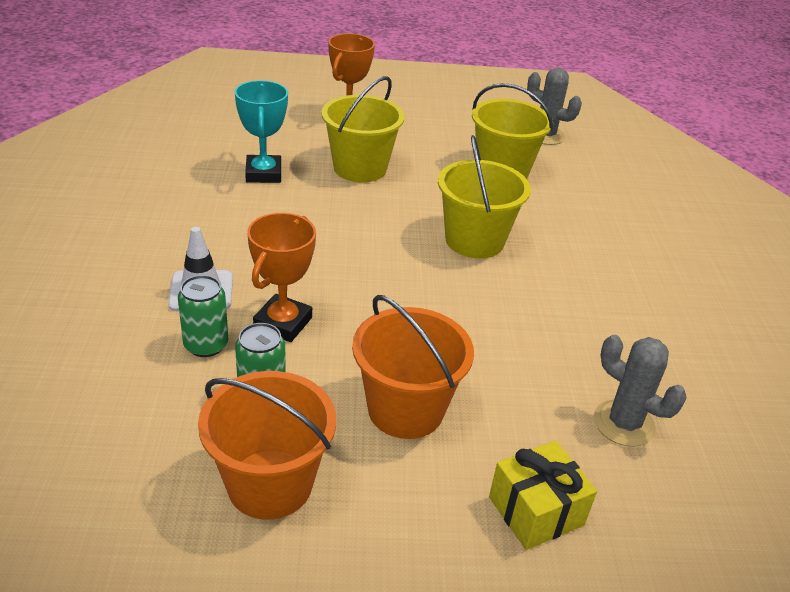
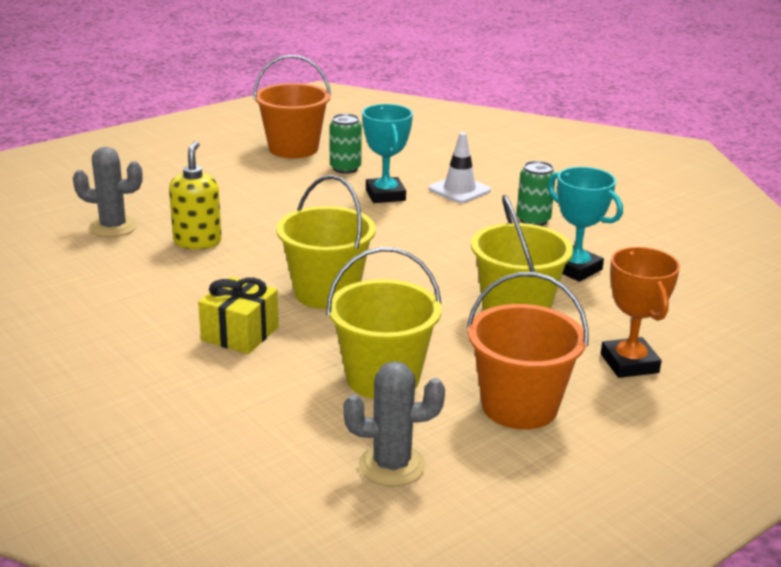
camera: 145 degrees right, 10 degrees down
(206, 345) = (409, 173): green can -> green can (533, 220)
(283, 323) = (385, 195): orange trophy -> turquoise trophy
(405, 409) = (259, 189): orange bucket -> orange bucket (519, 406)
(536, 511) = (147, 181): yellow gift -> yellow gift (240, 334)
(541, 352) = (197, 241): none -> yellow soap dispenser

